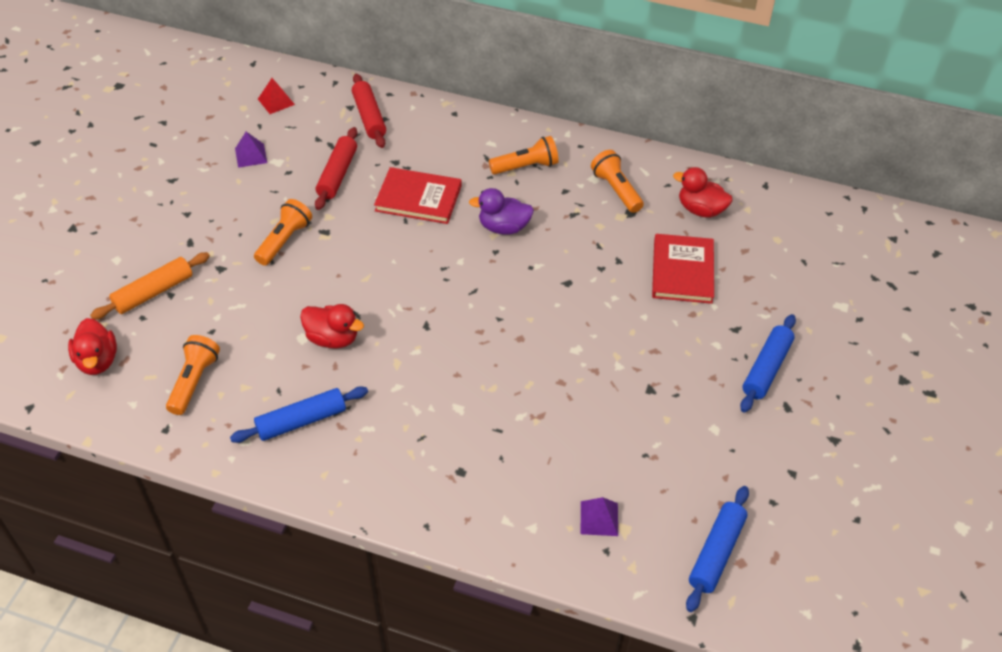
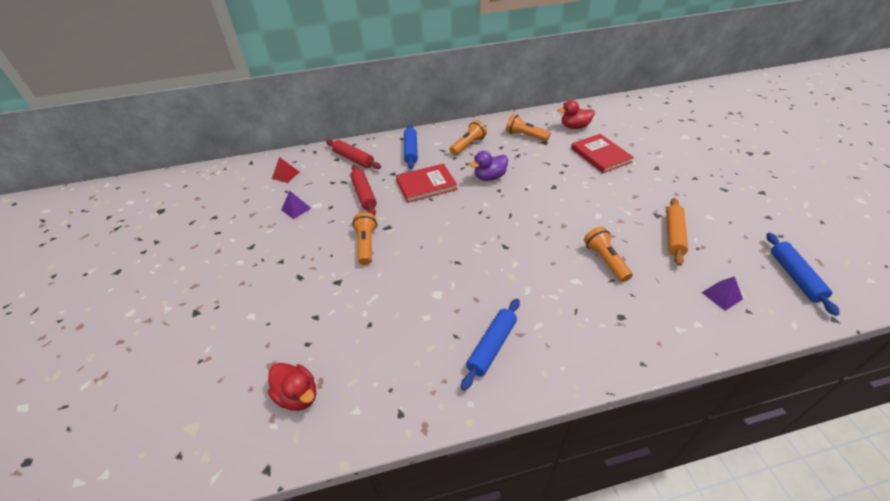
camera: 30 degrees left, 5 degrees down
(154, 292) = (301, 322): orange rolling pin -> orange rolling pin (674, 235)
(194, 381) = (389, 365): orange flashlight -> orange flashlight (605, 260)
(332, 338) = (457, 284): red duck -> none
(766, 369) = (693, 177): blue rolling pin -> blue rolling pin (411, 151)

